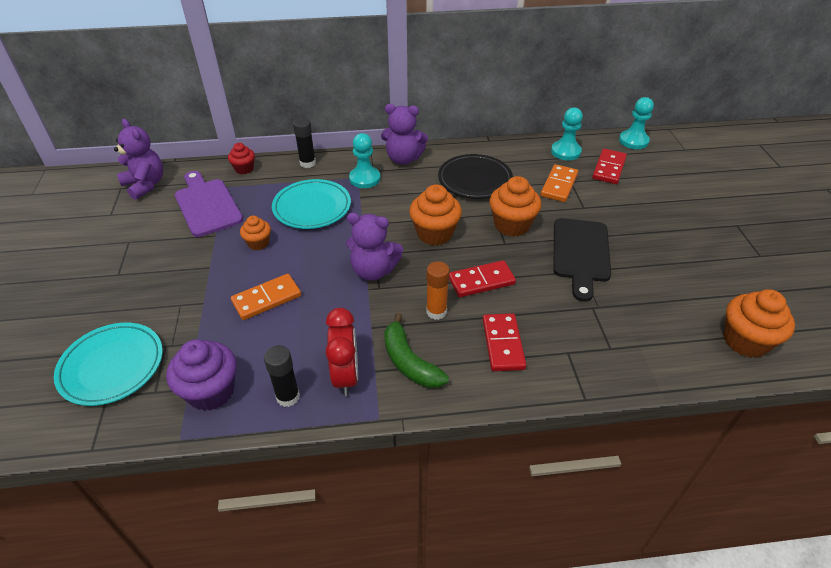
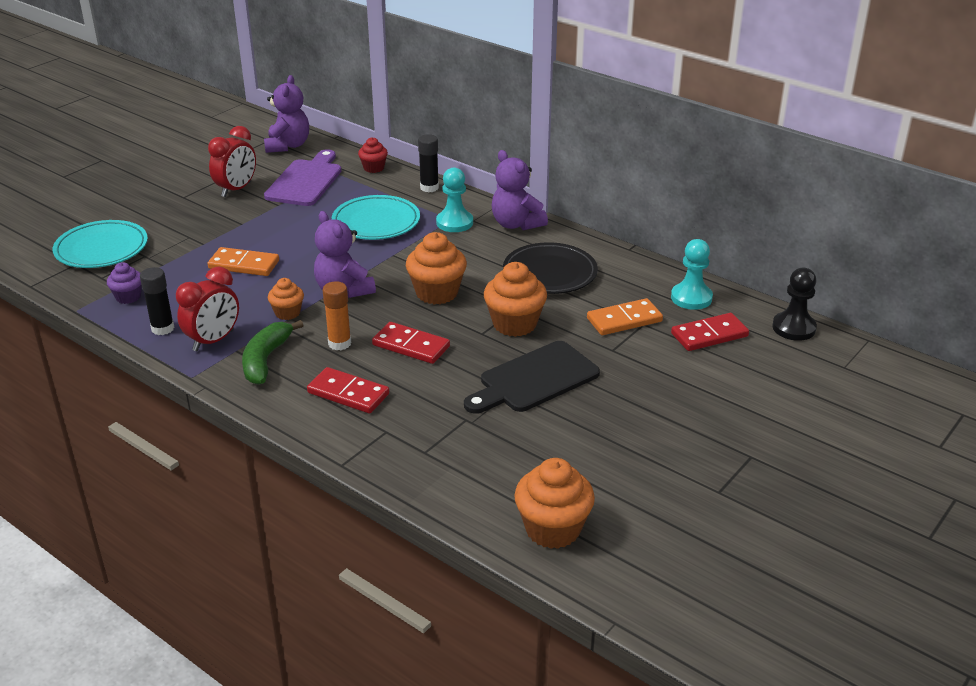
camera: 45 degrees right, 10 degrees down
(158, 242) = (236, 189): none -> red clock
(211, 391) = (128, 297): purple cupcake -> purple cupcake, size x0.58
(258, 243) = (297, 226): orange cupcake -> orange cupcake (287, 313)
(503, 344) = (348, 393): red domino -> red domino turned 75 degrees clockwise
(633, 141) = (793, 328): turquoise pawn -> black pawn

